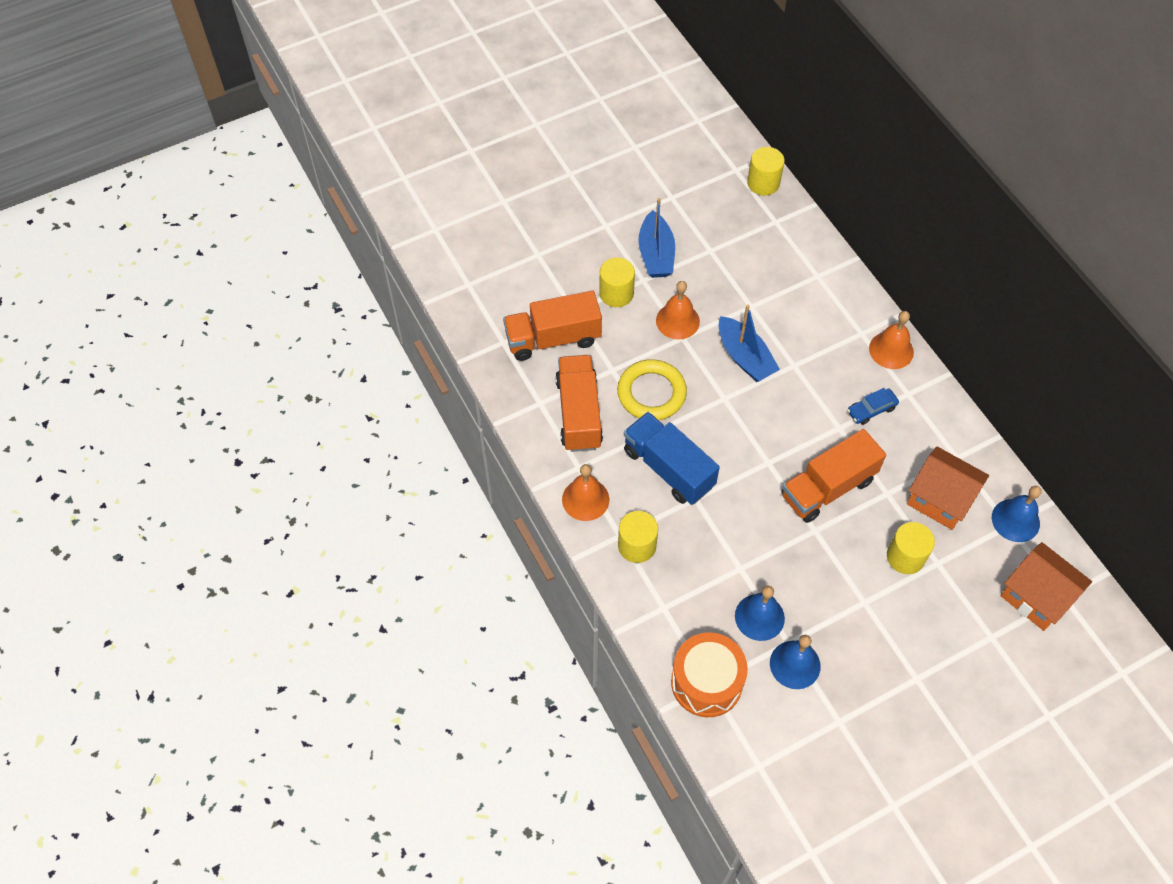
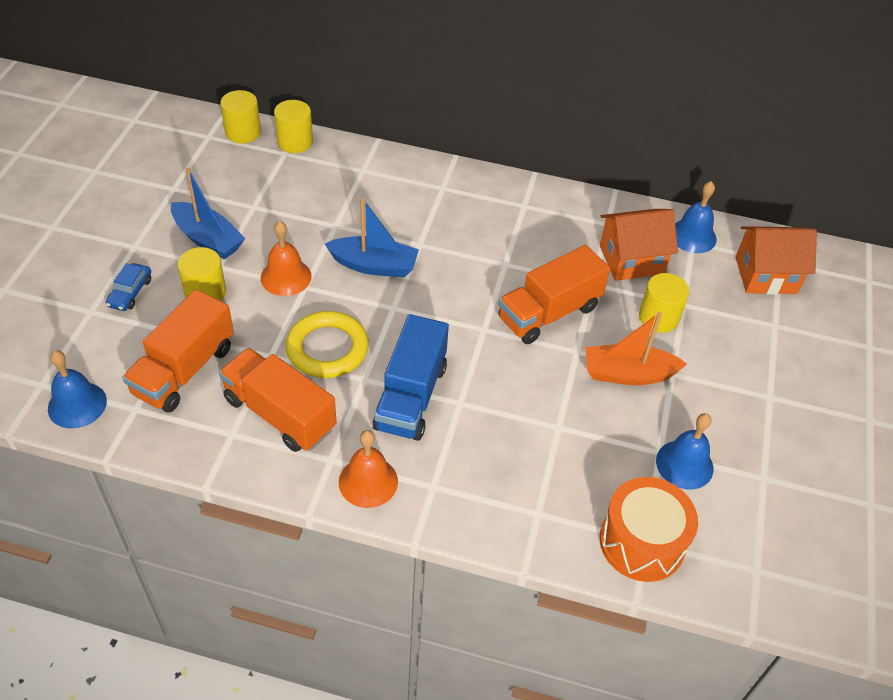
camera: 50 degrees left, 10 degrees down
(637, 545) = (457, 482): yellow cylinder -> yellow cylinder (295, 142)
(668, 468) = (411, 397): blue truck -> blue truck turned 75 degrees counterclockwise
(759, 617) = (617, 452): blue bell -> blue bell (77, 404)
(827, 488) = (549, 313): orange truck -> orange truck turned 45 degrees clockwise
(831, 575) = (628, 374): none -> orange boat
(871, 410) = (512, 234): blue car -> blue car (130, 292)
(891, 350) = (477, 184): orange bell -> none

